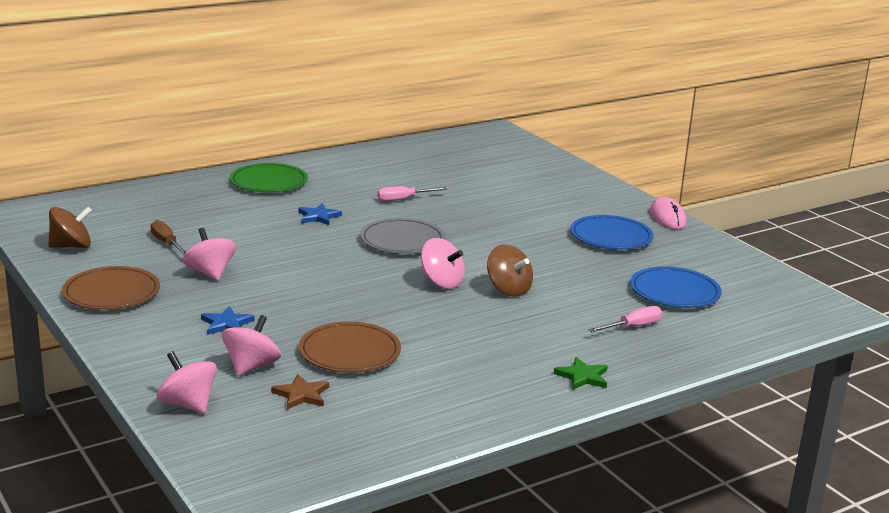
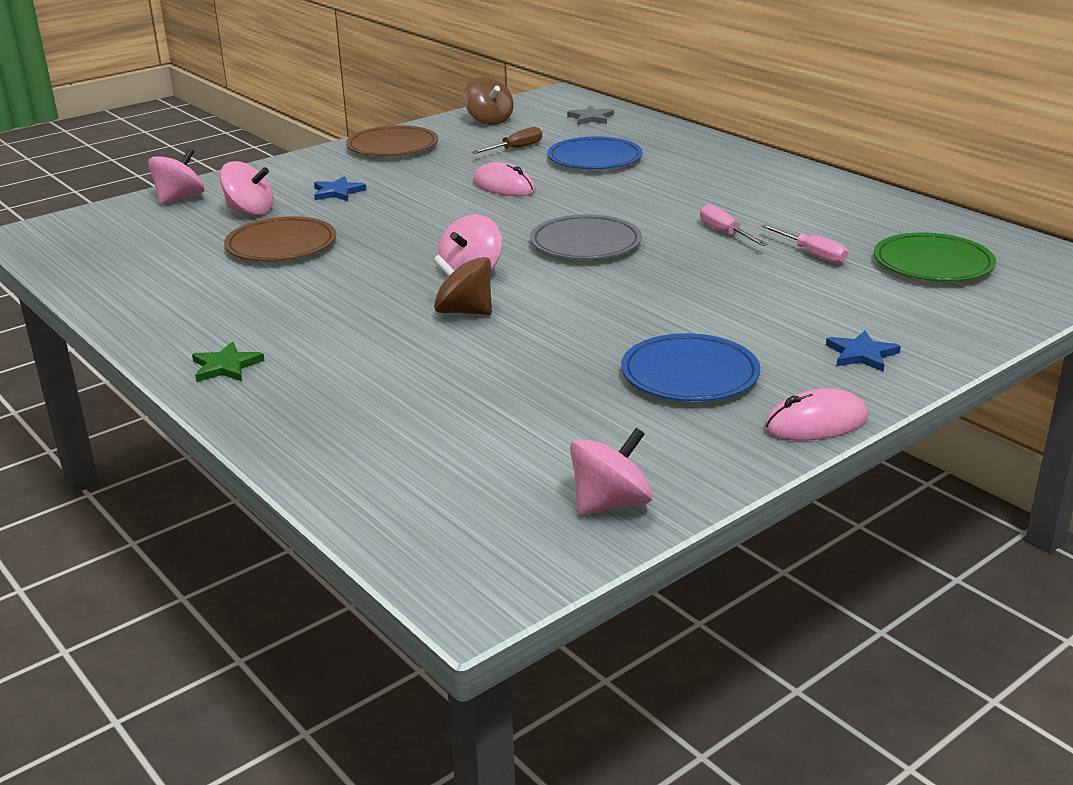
camera: 85 degrees right, 5 degrees up
(107, 207) = (591, 118): none -> grey star
(210, 273) = (451, 172): pink spinning top -> pink spinning top (610, 503)
(262, 256) = (503, 186): none -> pink mouse
(269, 182) = (718, 165): green plate -> green plate (933, 264)
(301, 395) = (193, 235): brown star -> none
(318, 216) = (631, 198): blue star -> blue star (861, 354)
(508, 289) = (464, 311): brown spinning top -> brown spinning top turned 75 degrees clockwise
(632, 327) = (370, 396): pink screwdriver -> pink screwdriver (812, 254)
(674, 292) = (499, 429): blue plate -> blue plate (594, 159)

